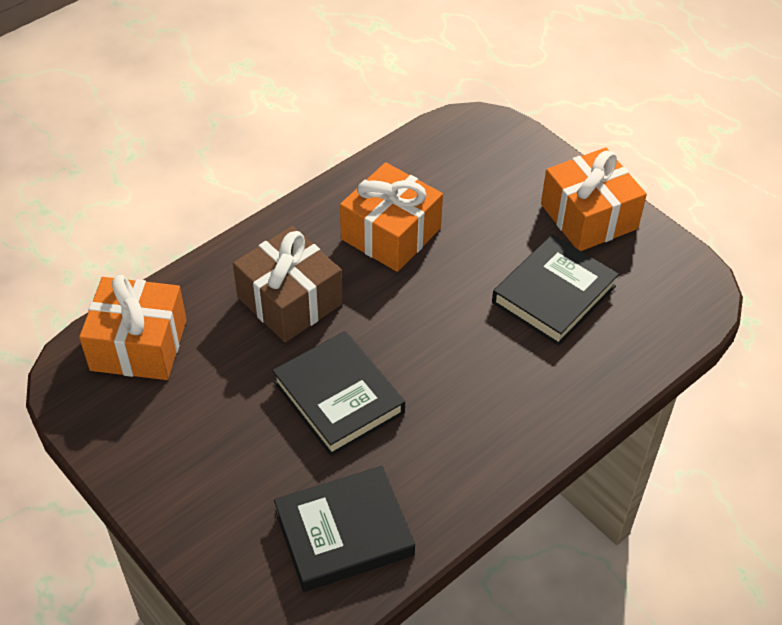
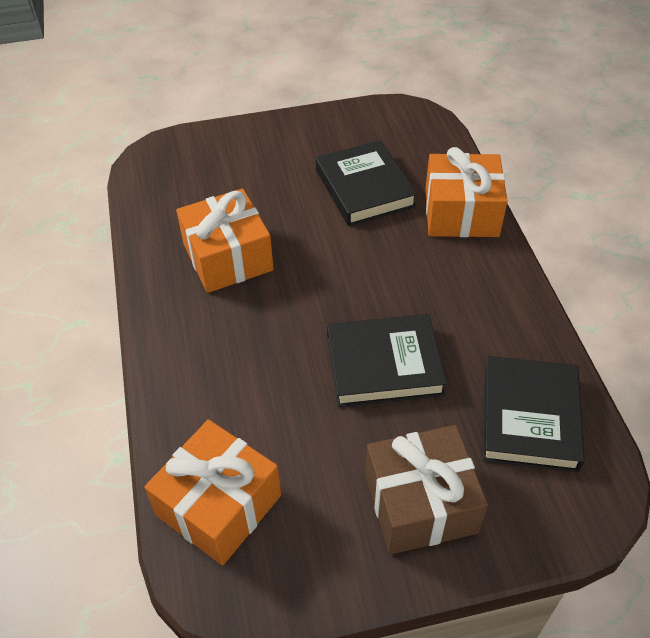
camera: 60 degrees left, 0 degrees up
(290, 300) = (251, 358): brown gift -> brown gift (420, 503)
(588, 216) = (302, 137): orange gift -> orange gift (461, 213)

